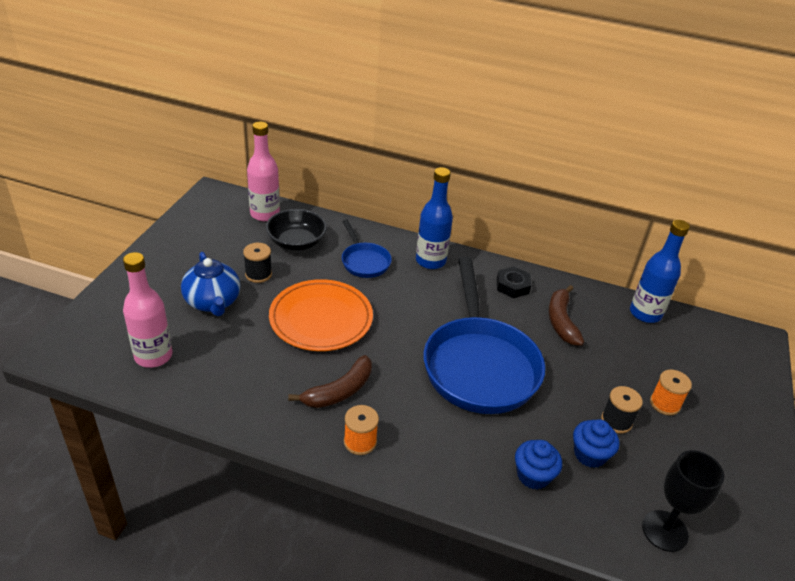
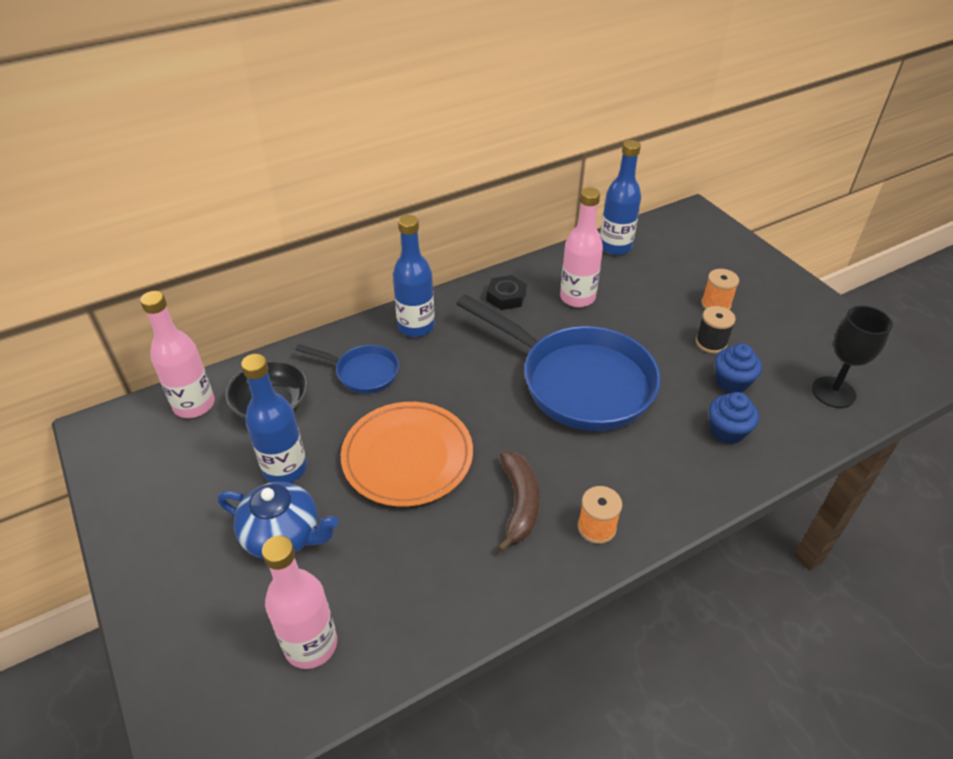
camera: 45 degrees left, 5 degrees up
(258, 274) = (285, 468): black spool -> blue bottle
(561, 321) = (577, 297): brown banana -> pink bottle

